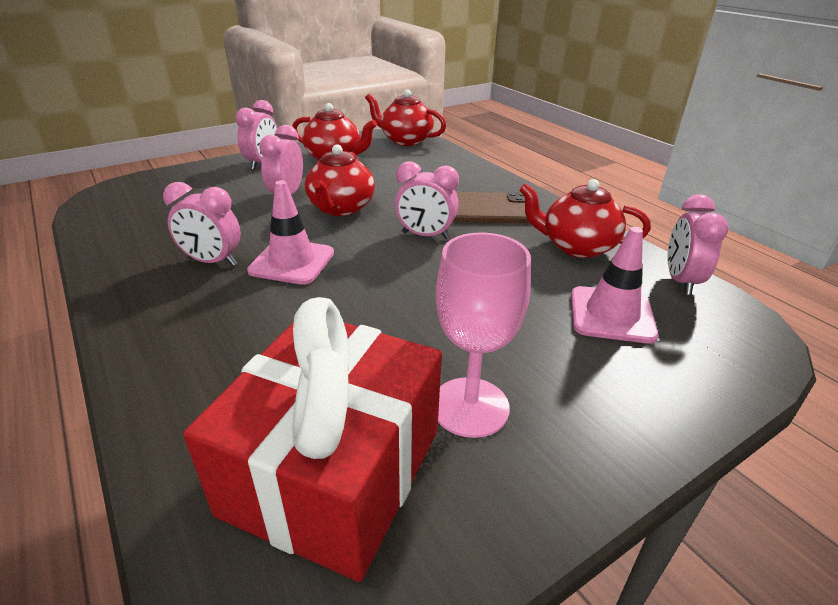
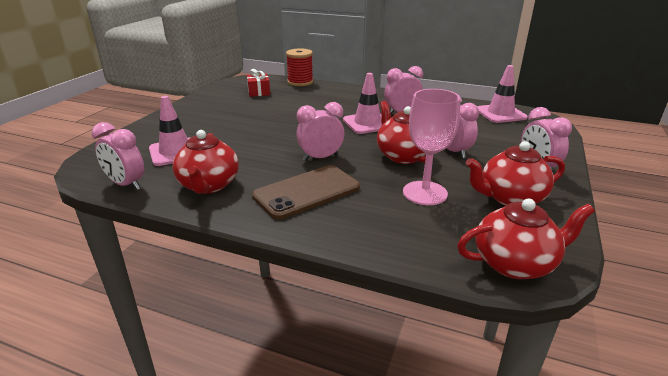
camera: 145 degrees right, 5 degrees down
(121, 213) = (500, 114): none -> pink traffic cone
(173, 475) = (300, 82): none -> red spool
(334, 471) = (259, 92): red gift -> red gift, size x0.41
(470, 407) = (228, 110): pink goblet -> pink goblet (425, 193)
(576, 246) = (209, 185): red teapot -> red teapot turned 105 degrees clockwise
(680, 281) = (126, 184): pink clock -> pink clock turned 150 degrees clockwise

